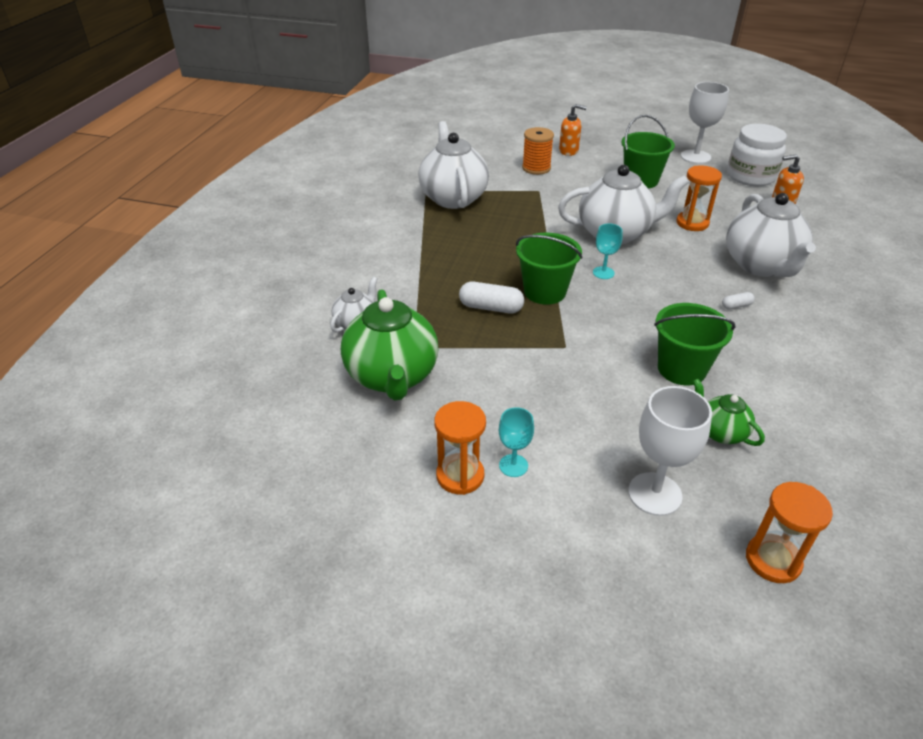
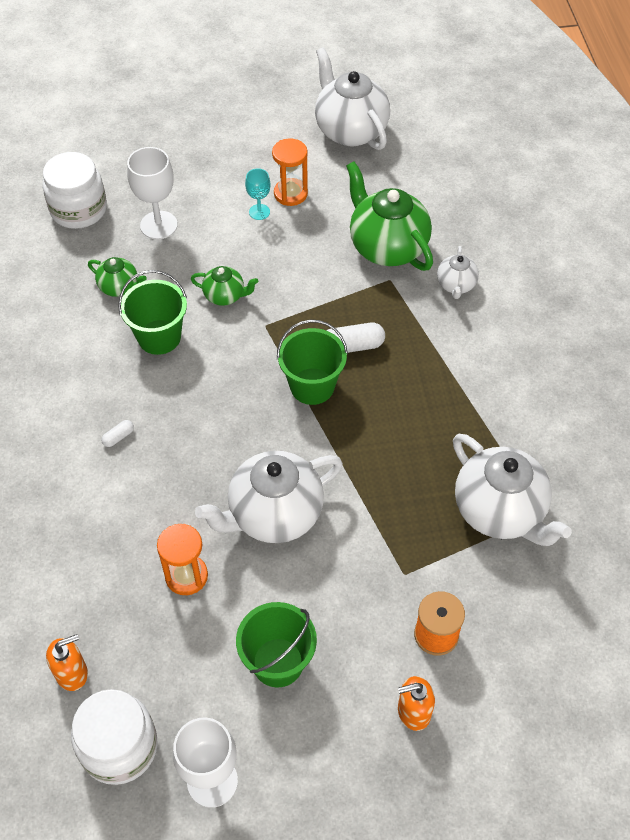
camera: 155 degrees right, 15 degrees up
(596, 385) = (225, 296): none -> green teapot
(603, 273) = (264, 437): turquoise goblet -> none
(761, 265) = (95, 517): white teapot -> white teapot (350, 130)
(773, 560) = (78, 209): orange hourglass -> white jar

